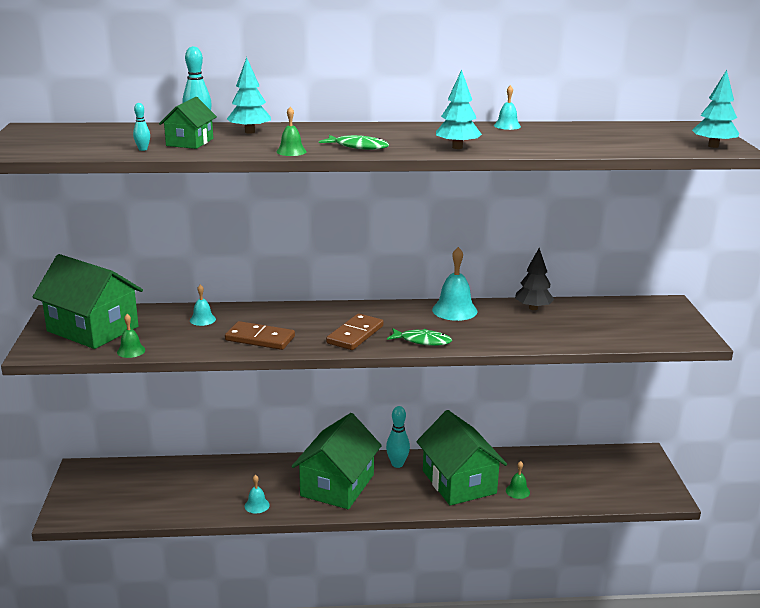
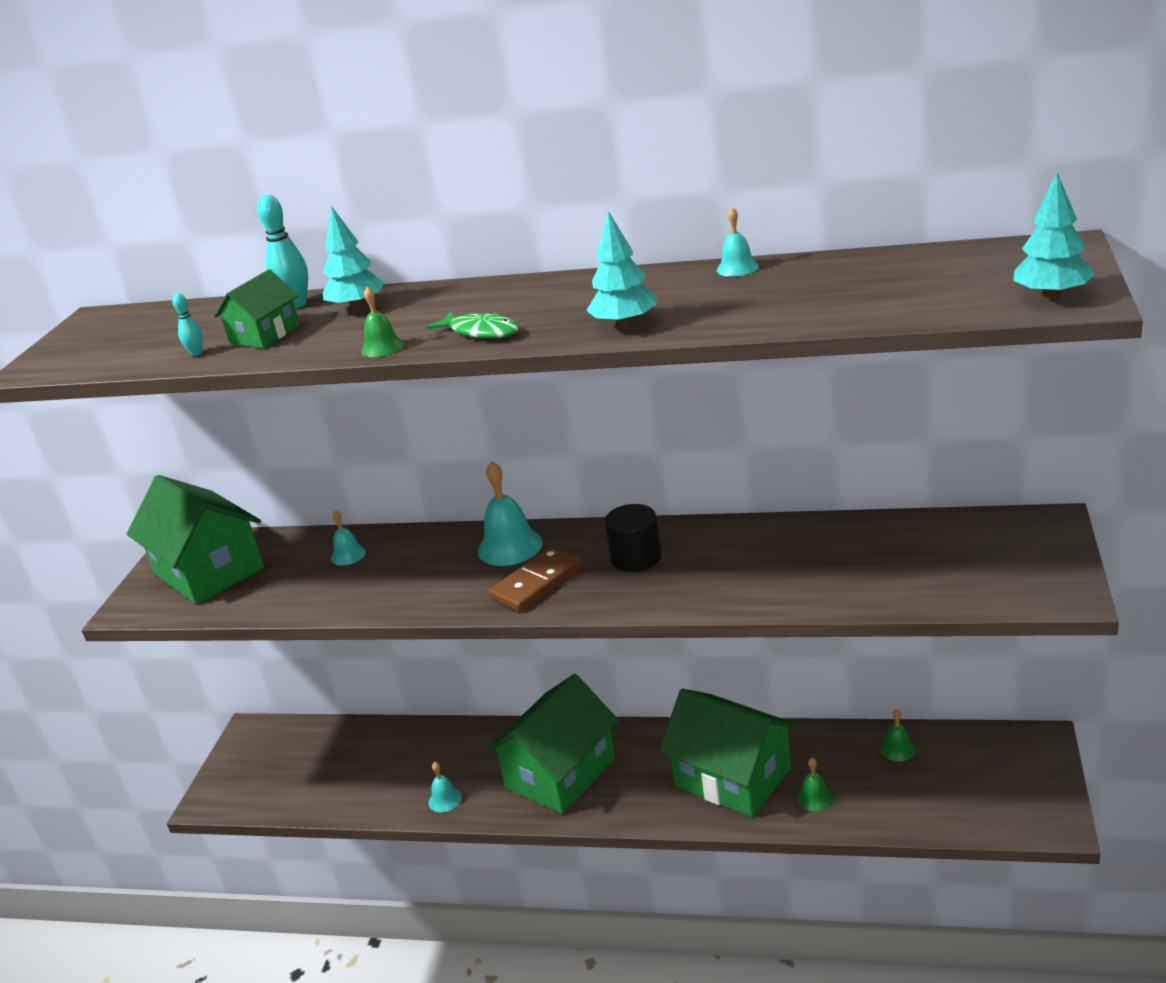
camera: 20 degrees right, 5 degrees up
(131, 351) = (238, 609): green bell -> green bell (898, 749)
(260, 338) = (407, 589): brown domino -> none
(397, 464) = (654, 742): turquoise bowling pin -> none
(418, 321) = (636, 557): none -> black cylinder
(422, 341) = (626, 596): green fish -> none
(454, 310) = (699, 537): turquoise bell -> turquoise bell (510, 547)
(459, 482) = (733, 777): green house -> green house turned 45 degrees counterclockwise
(533, 308) = (820, 533): black tree -> none

